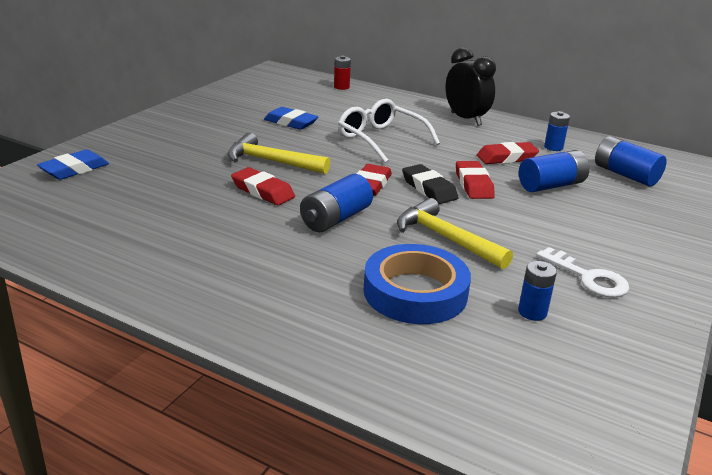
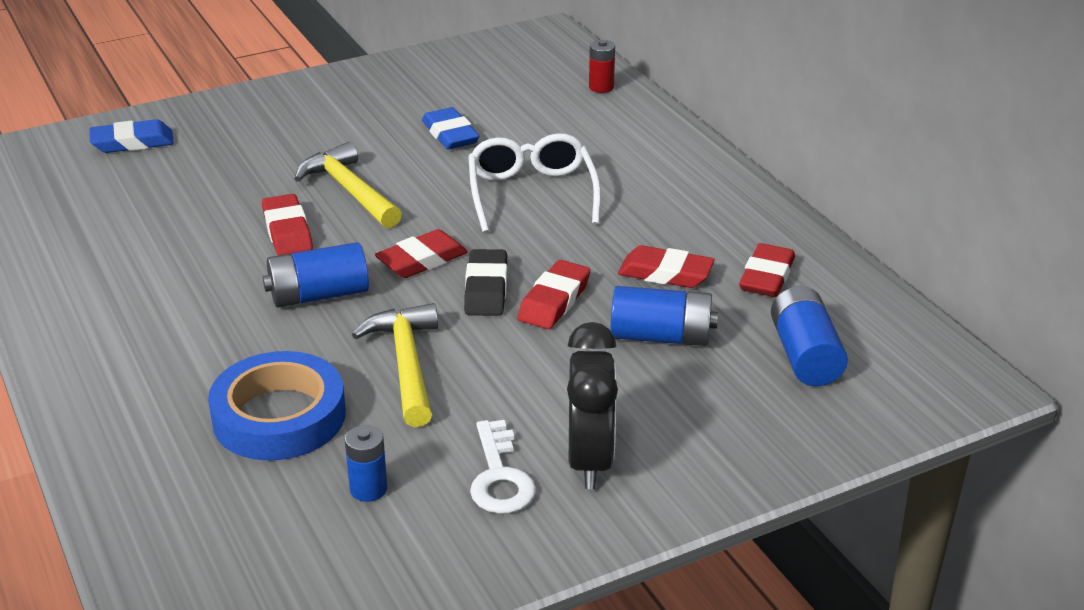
camera: 35 degrees right, 5 degrees up
(466, 119) = (706, 190): black clock -> black clock (590, 461)
(553, 147) = (766, 277): blue battery -> red eraser

